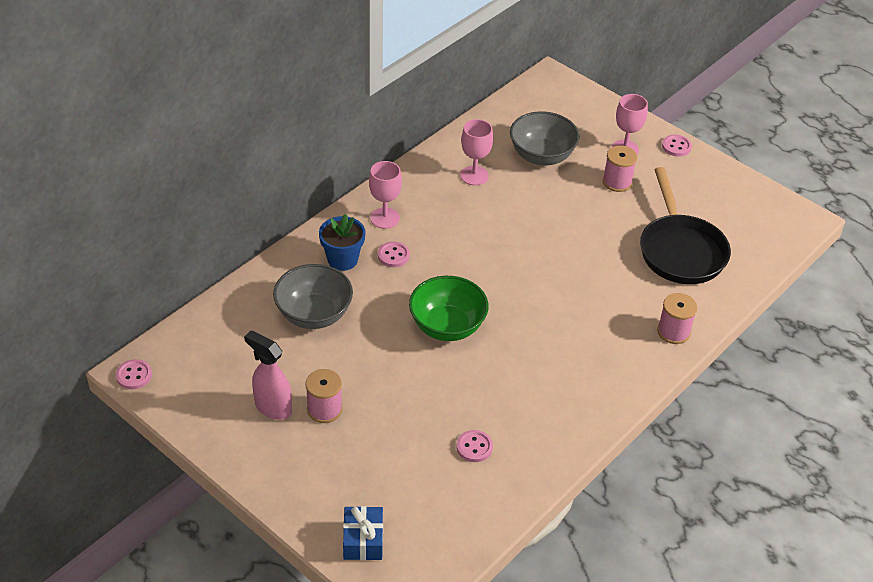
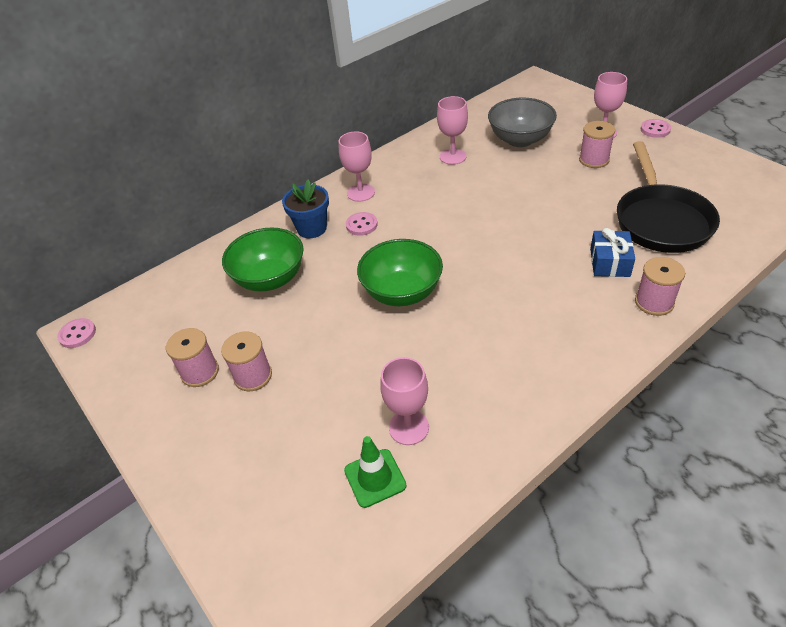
camera: 15 degrees right, 0 degrees up
(272, 407) = (200, 372): pink spray bottle -> pink spool
(314, 315) = (270, 279): grey bowl -> green bowl
(363, 540) = (252, 541): blue gift -> blue gift (609, 262)
(453, 488) = (375, 478): none -> green traffic cone
(474, 447) = (408, 427): pink button -> pink goblet

